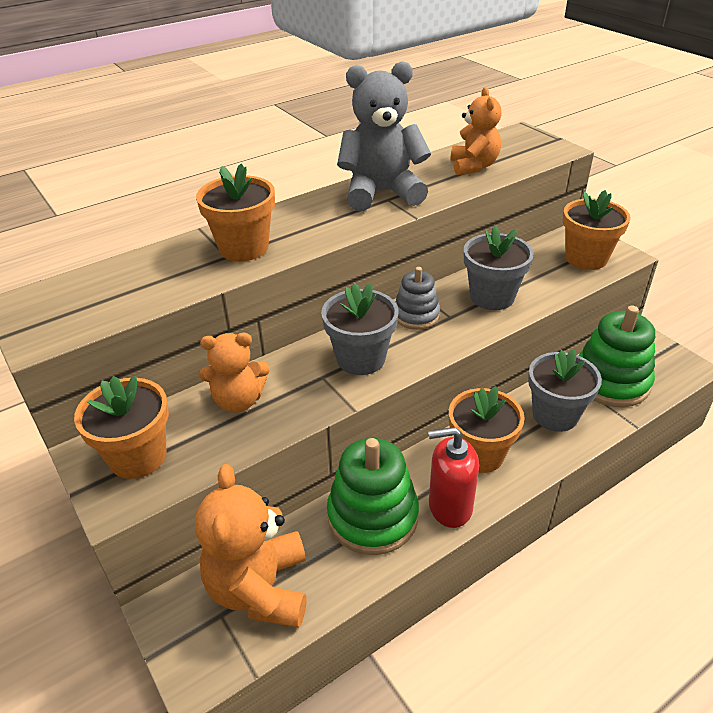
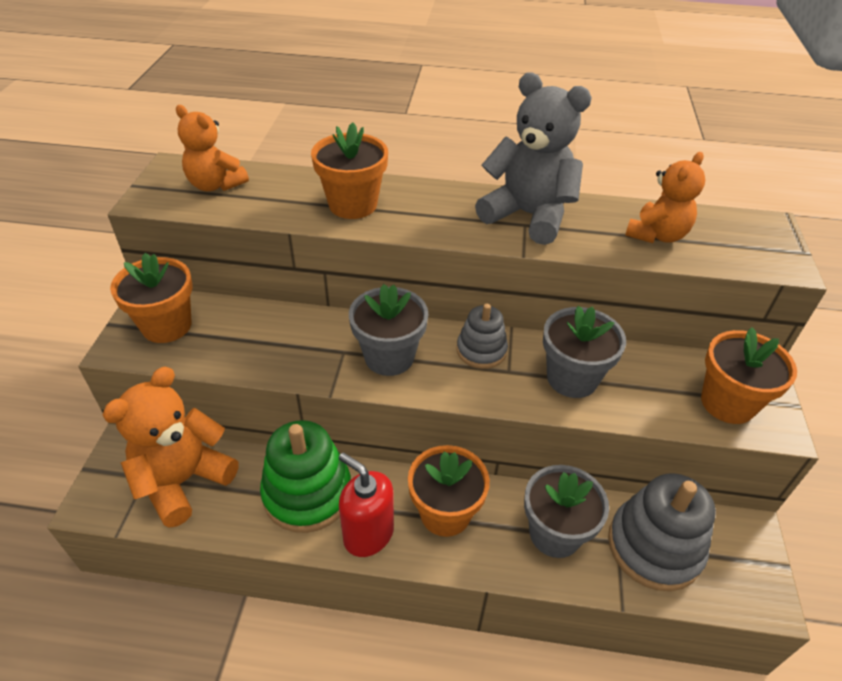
camera: 40 degrees right, 5 degrees up
(238, 400) = (268, 329): orange teddy bear -> orange teddy bear (215, 185)
(611, 381) = (654, 546): green stacking toy -> grey stacking toy

